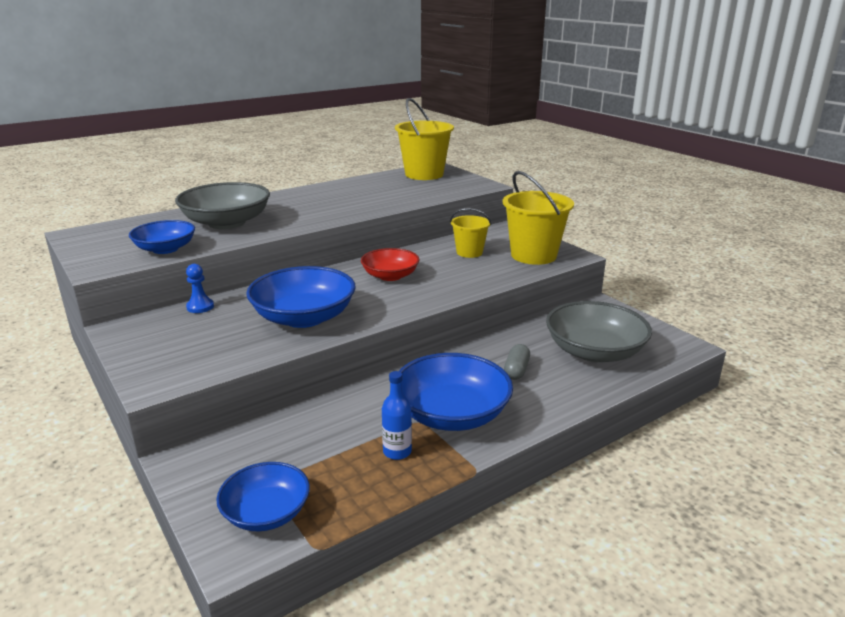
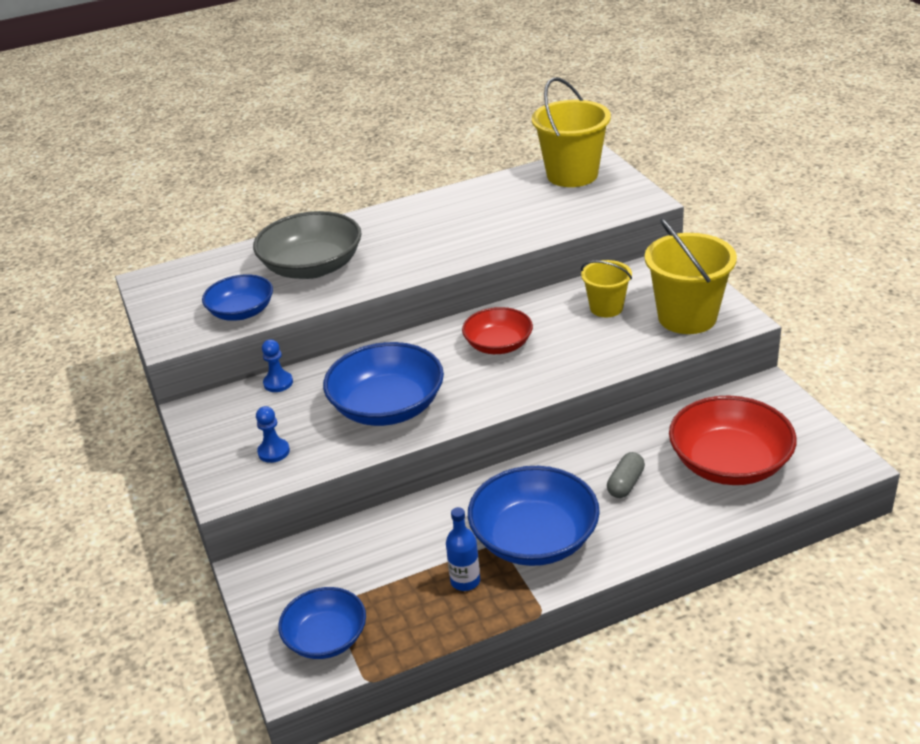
camera: 15 degrees right, 10 degrees up
(201, 353) = (274, 452): none -> blue pawn
(594, 352) = (729, 463): grey bowl -> red bowl

